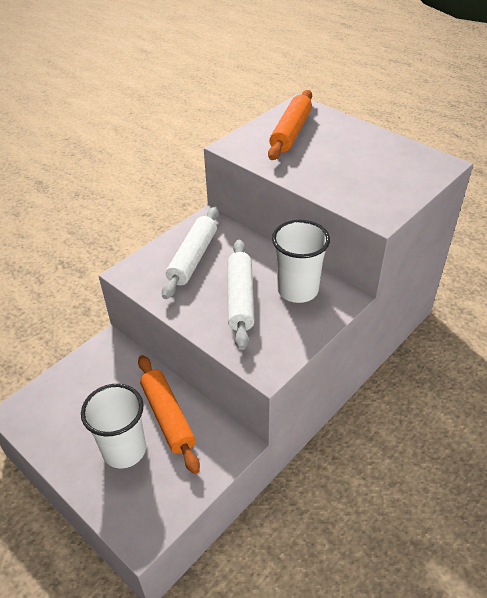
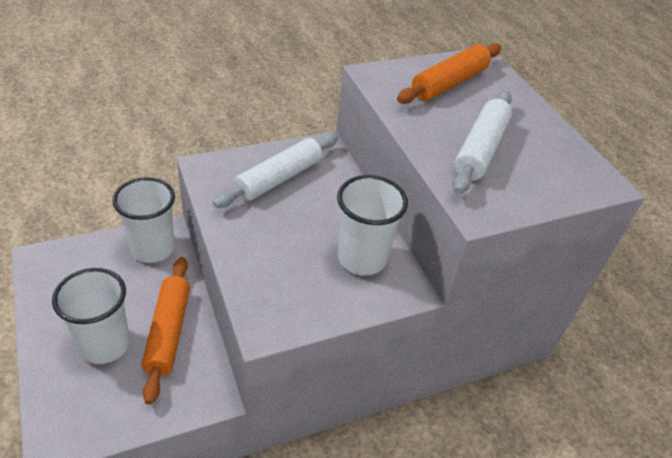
camera: 20 degrees right, 0 degrees up
(107, 361) = (153, 249): none -> white cup
(240, 299) = (294, 241): white rolling pin -> white rolling pin (480, 149)

